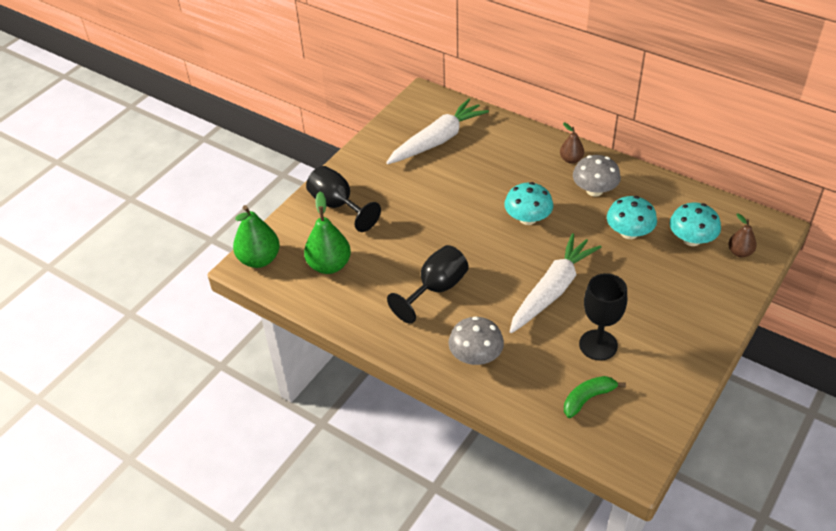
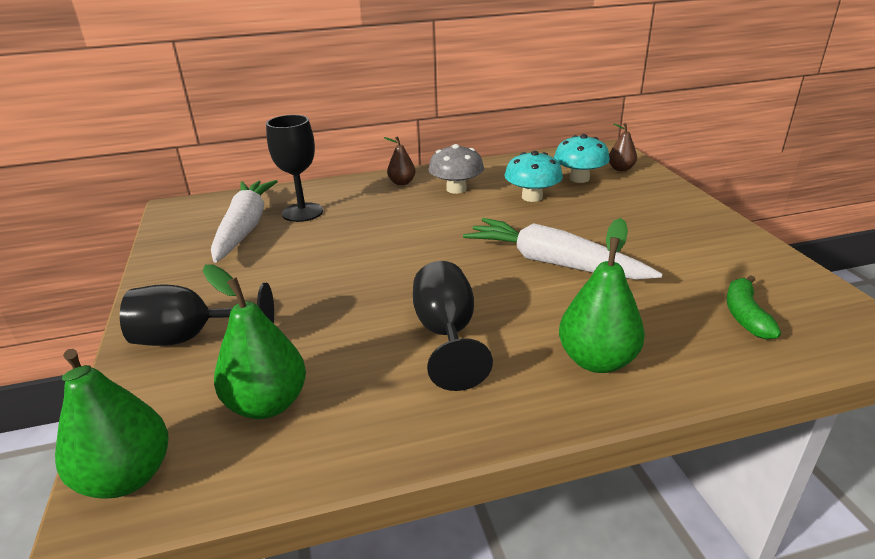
camera: 50 degrees left, 15 degrees down
(476, 356) = (597, 360): grey mushroom -> green pear
(527, 218) = (435, 232): turquoise mushroom -> none
(552, 290) = (553, 263): white carrot -> white carrot turned 45 degrees counterclockwise
(598, 345) = (665, 273): black goblet -> black goblet (302, 212)

